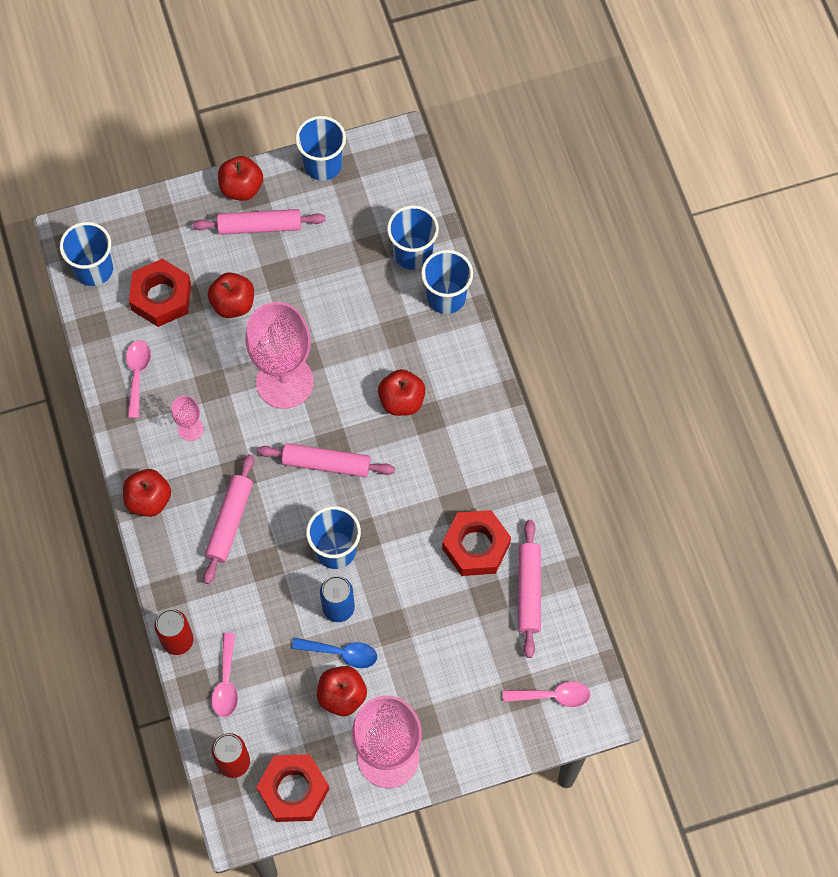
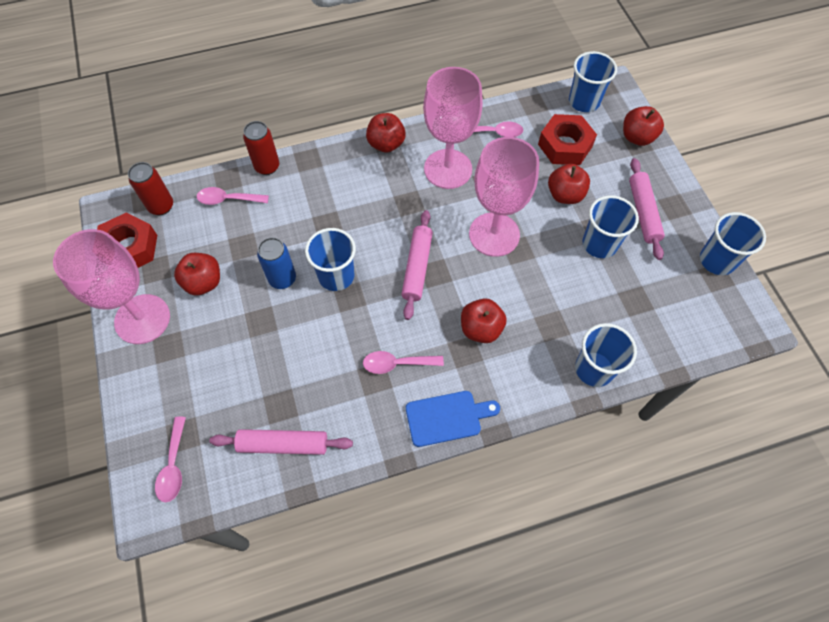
camera: 90 degrees right, 5 degrees down
(190, 428) = (448, 169): pink goblet -> pink goblet, size x2.26
(229, 522) = (365, 198): pink rolling pin -> none
(241, 188) = (679, 198): red apple -> red apple (637, 137)
(341, 653) = (241, 281): blue spoon -> none
(413, 253) = (637, 338): blue cup -> blue cup (599, 244)
(441, 484) = (397, 364): none -> pink spoon
(476, 546) = (332, 395): red nut -> none
(498, 436) = (447, 417): none -> blue cutting board

